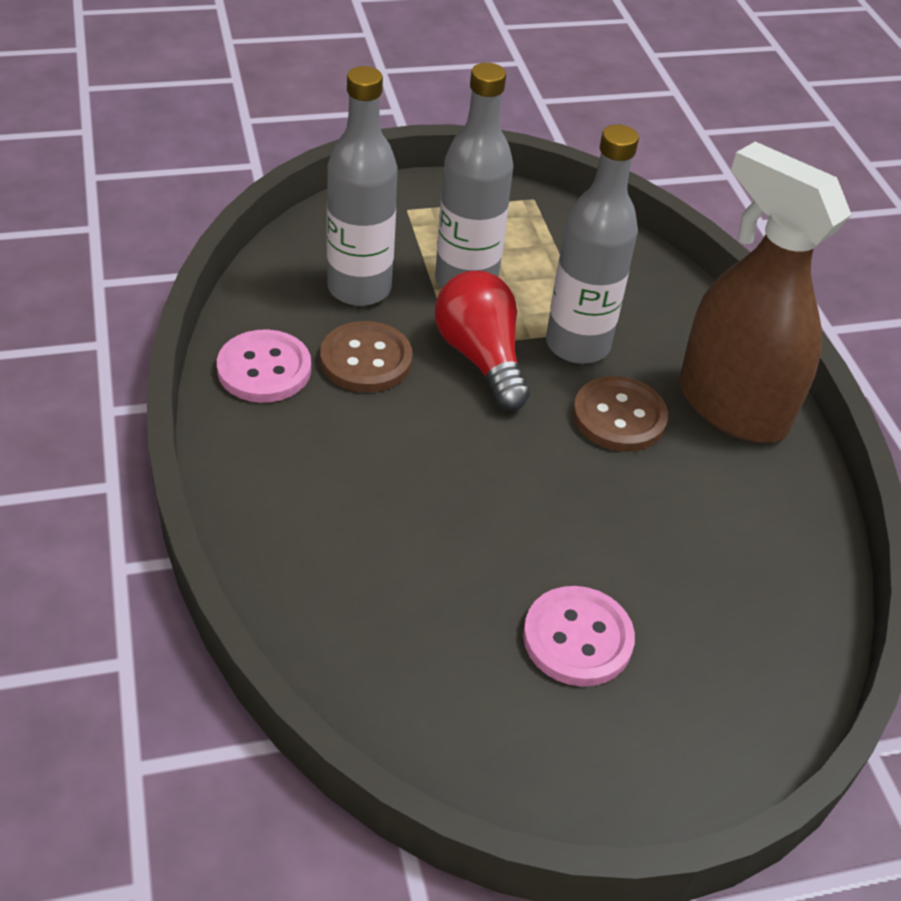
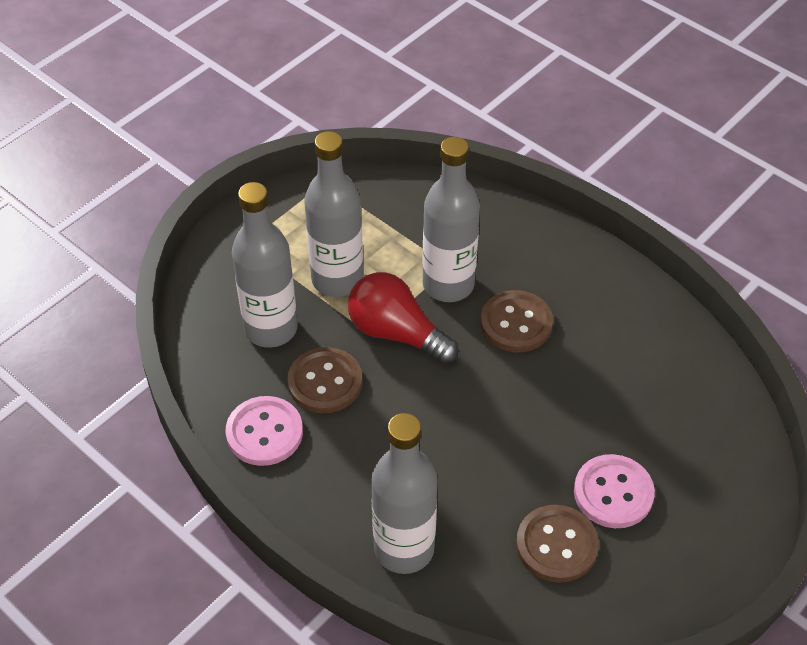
camera: 30 degrees left, 5 degrees up
(296, 550) = (404, 548): none -> grey bottle
(462, 649) = (556, 545): none -> brown button
(731, 406) = (574, 272): brown spray bottle -> none

